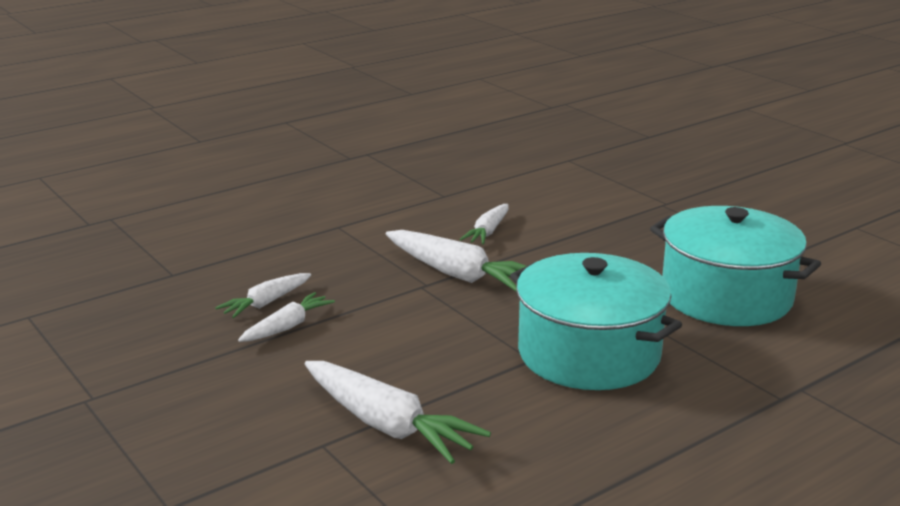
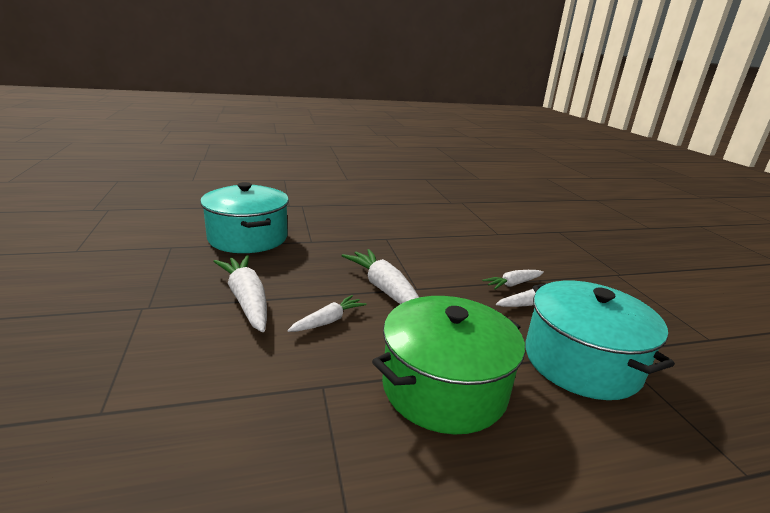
camera: 160 degrees left, 0 degrees up
(347, 214) = (444, 387): none -> green pot
(387, 425) = (468, 233): white carrot -> white carrot (246, 300)
(588, 354) = (357, 234): turquoise pot -> turquoise pot (581, 361)

